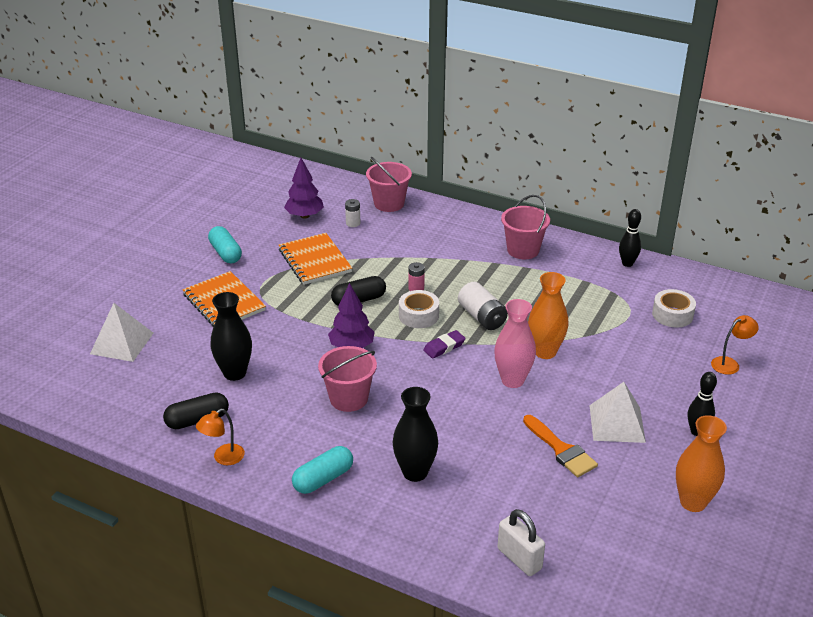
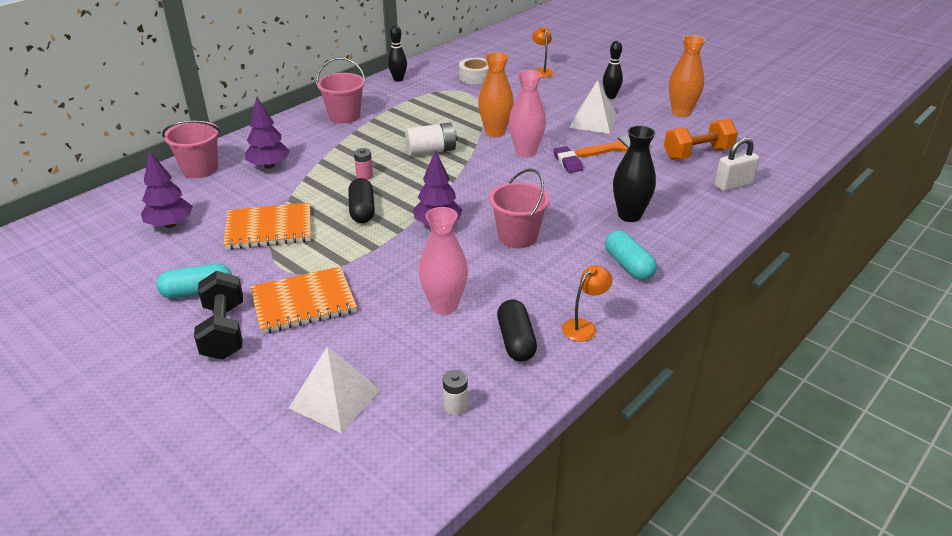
camera: 75 degrees left, 0 degrees up
(184, 277) = (224, 331): none -> black dumbbell
(223, 458) = (584, 326): orange lamp -> orange lamp turned 105 degrees counterclockwise
(234, 373) = (444, 306): black vase -> pink vase
(353, 223) = (217, 195): white battery -> white battery (455, 406)
(410, 234) = (269, 166): none -> purple tree
(418, 315) = (409, 181): white tape -> none
(444, 347) = (465, 176): purple eraser -> purple eraser (567, 162)
(583, 523) = (697, 154): none -> orange dumbbell

